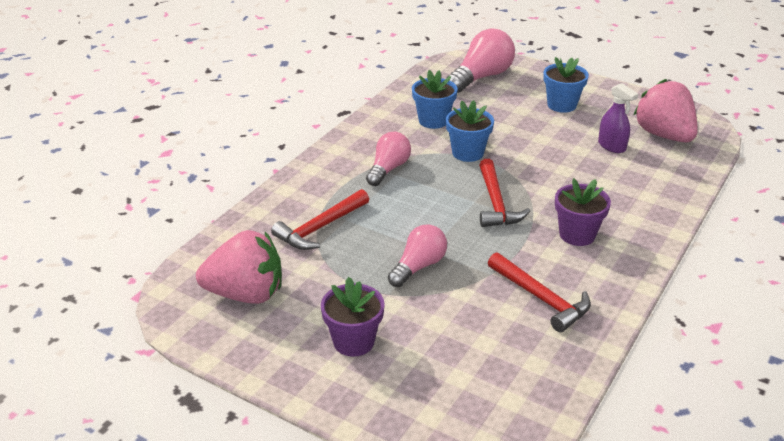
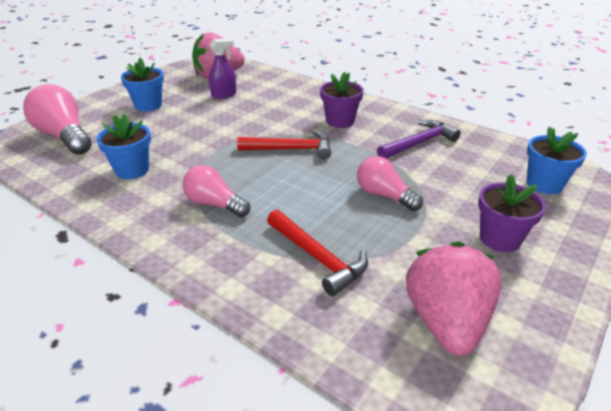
camera: 85 degrees left, 0 degrees up
(467, 153) = (204, 156): blue flower pot -> blue flower pot (544, 184)
(541, 298) = (419, 143): red hammer -> purple hammer

